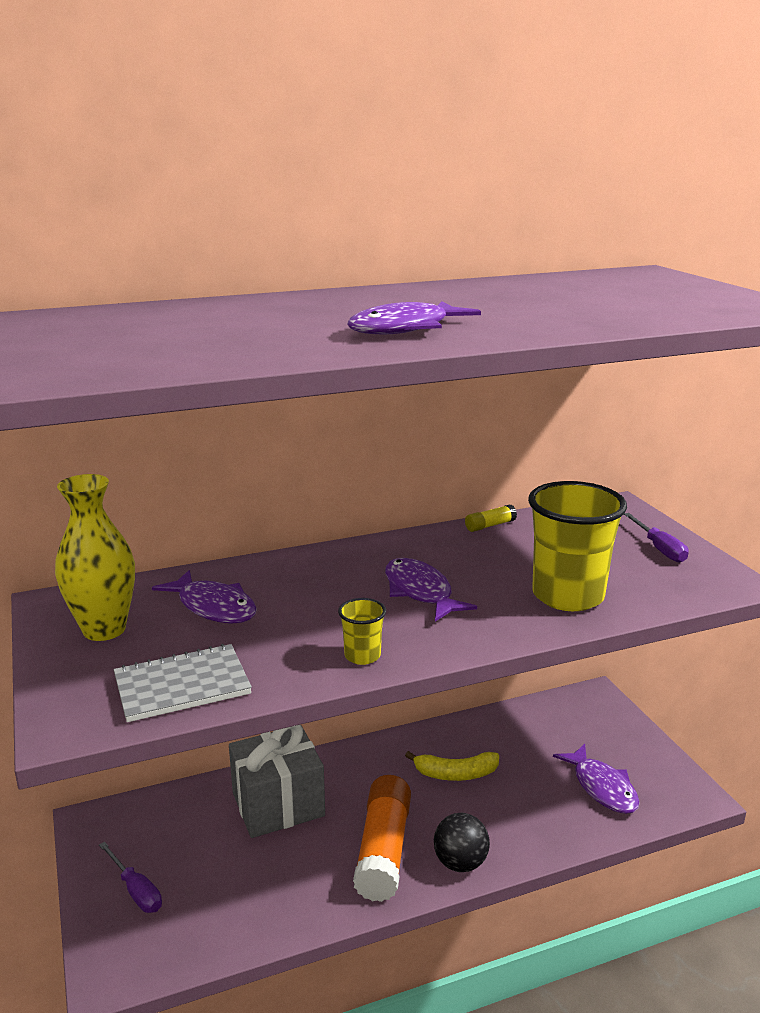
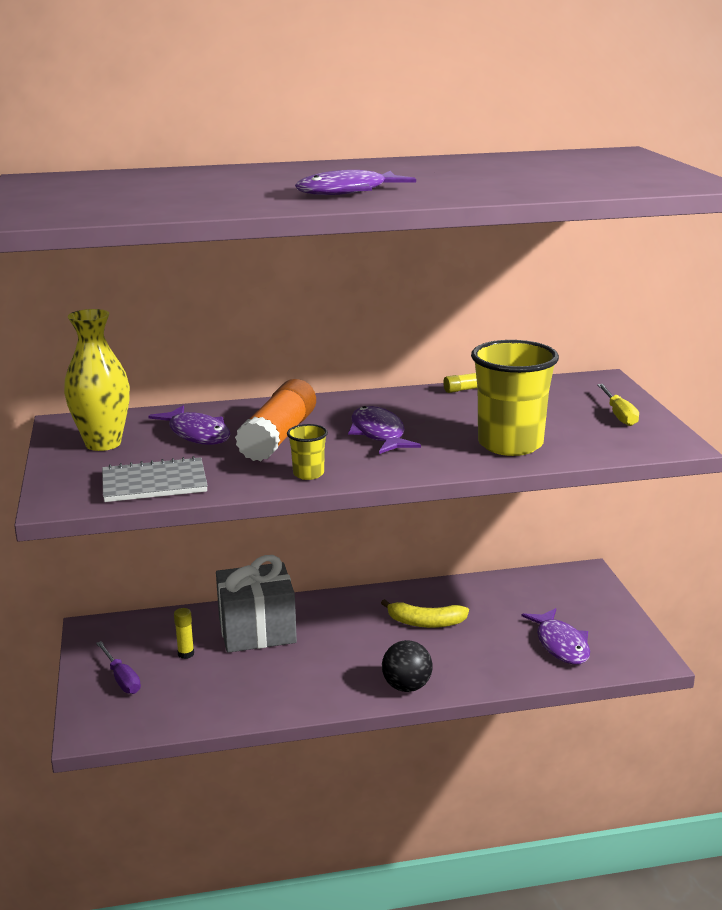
camera: 10 degrees right, 0 degrees up
(204, 845) = (186, 654): none -> yellow glue stick
(383, 850) = (341, 671): orange glue stick -> orange glue stick (278, 437)
(659, 549) = (619, 415): purple screwdriver -> yellow screwdriver

